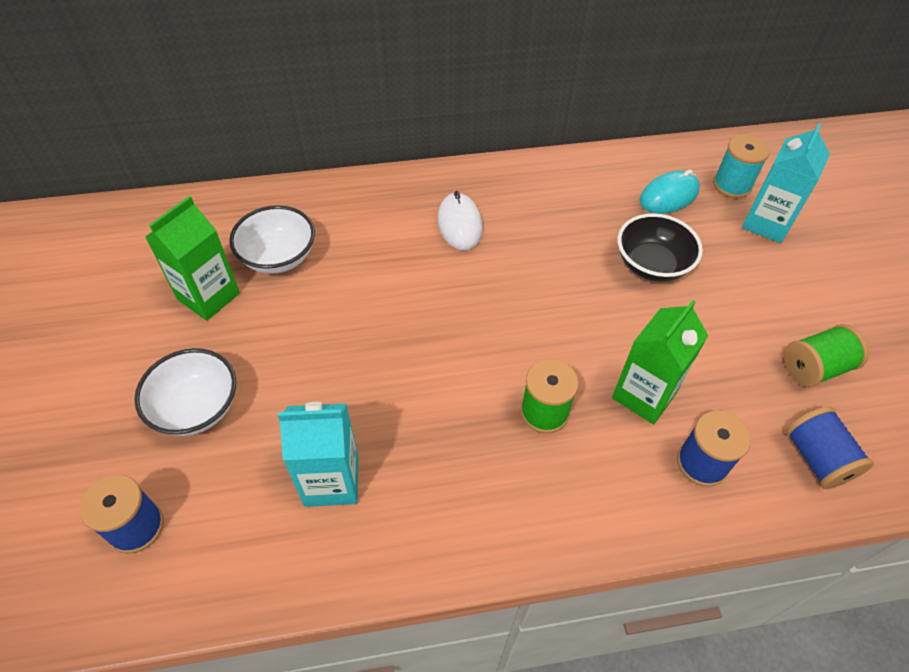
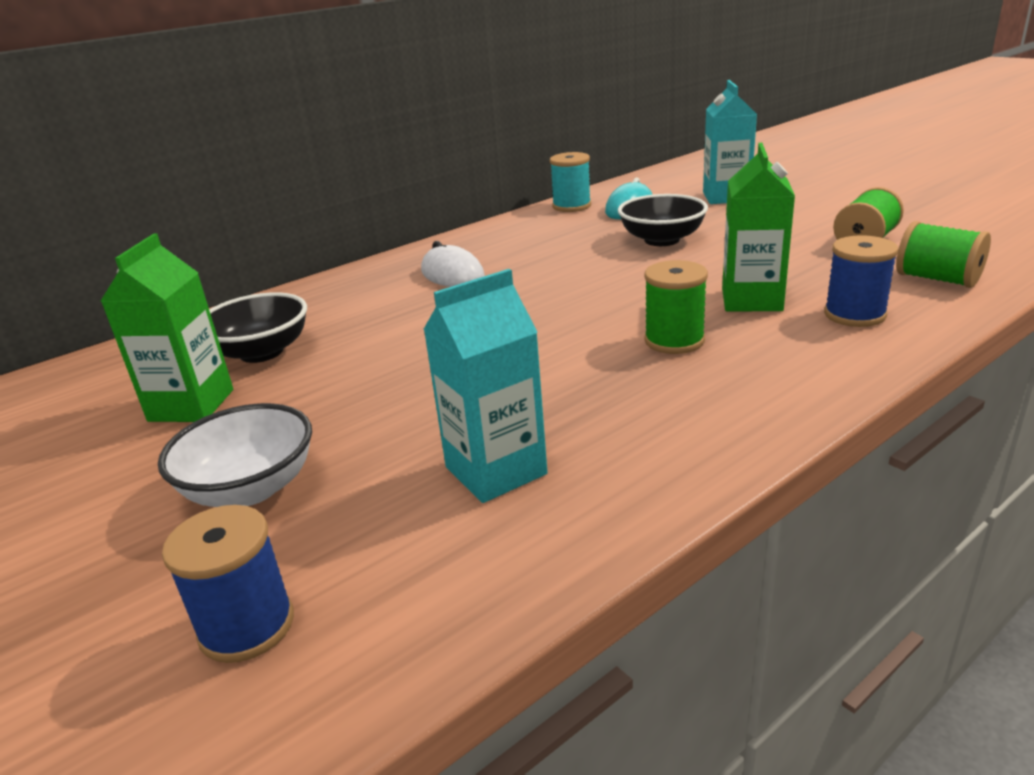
camera: 25 degrees left, 25 degrees down
(278, 257) = (261, 352): white bowl -> black bowl
(732, 185) = (674, 190): turquoise spool -> turquoise spool (571, 206)
(816, 458) = (937, 279): blue spool -> green spool

